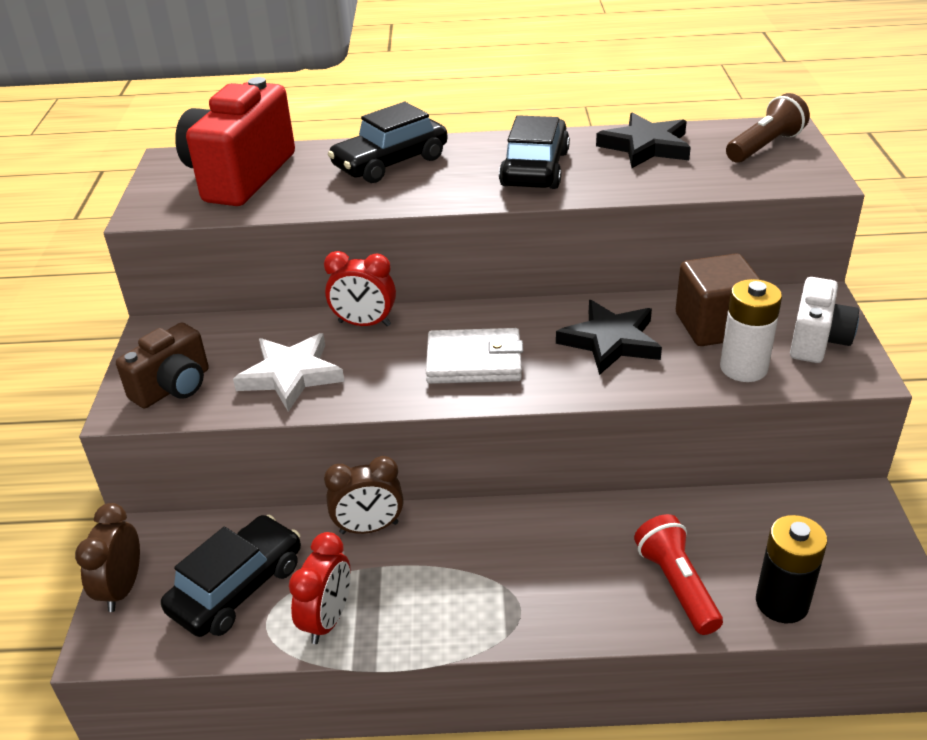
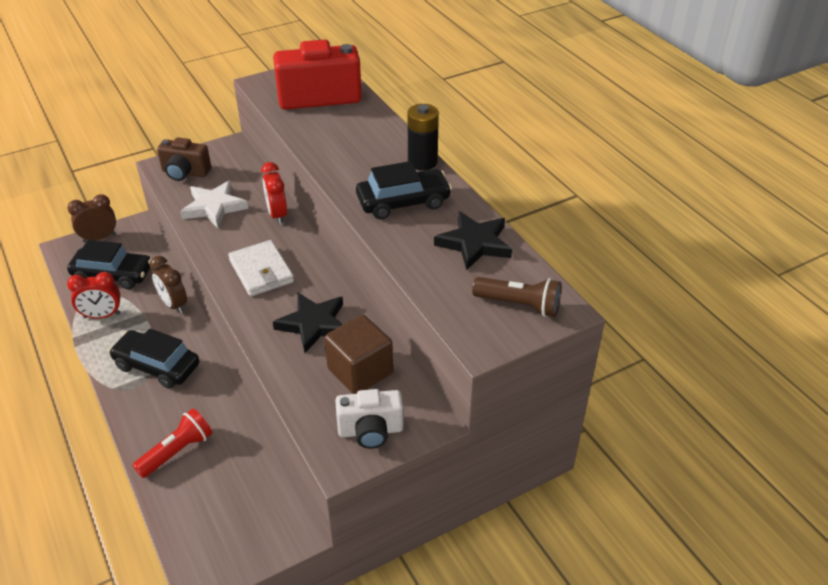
camera: 60 degrees right, 5 degrees up
(390, 163) = (372, 142): black car -> black car (157, 366)
(743, 368) = (315, 397): white battery -> none
(781, 603) = (180, 507): black battery -> black battery (422, 162)

